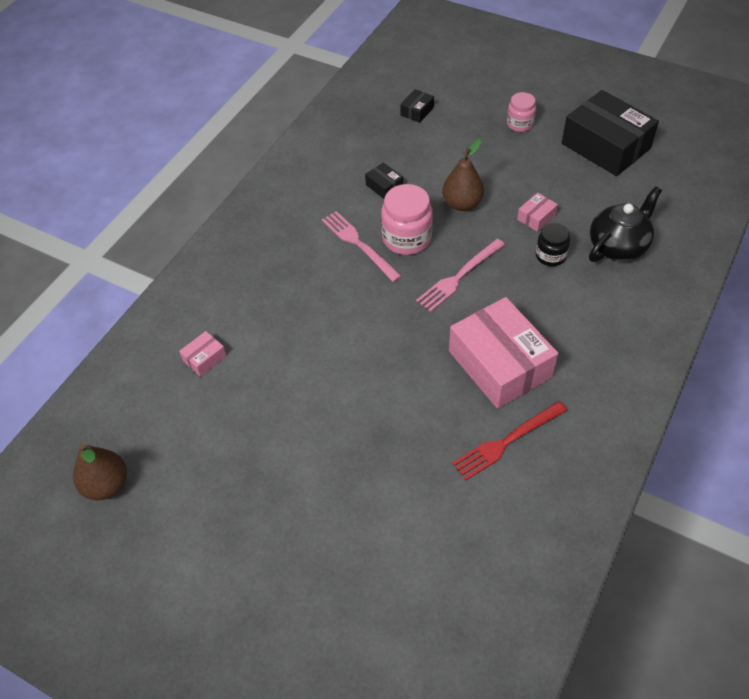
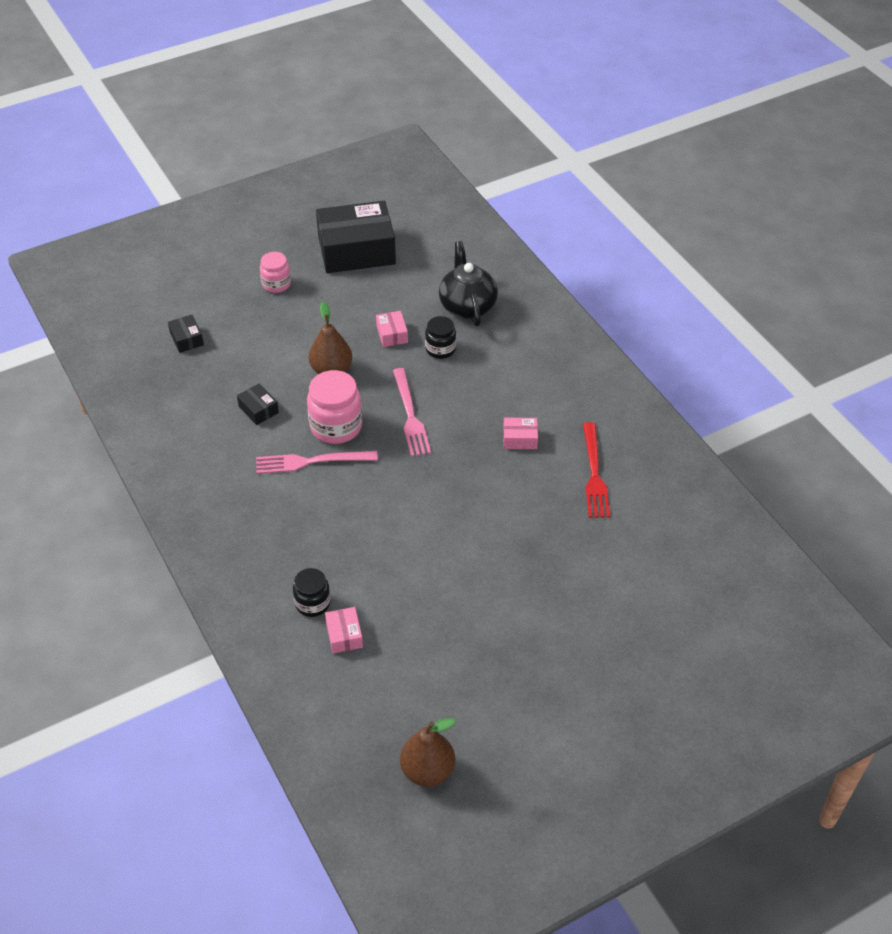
camera: 60 degrees left, 5 degrees down
(222, 322) = (312, 603): none -> black jar
(384, 186) = (258, 409): black box -> black box turned 60 degrees clockwise
(500, 364) = (520, 439): pink box -> pink box, size x0.42

